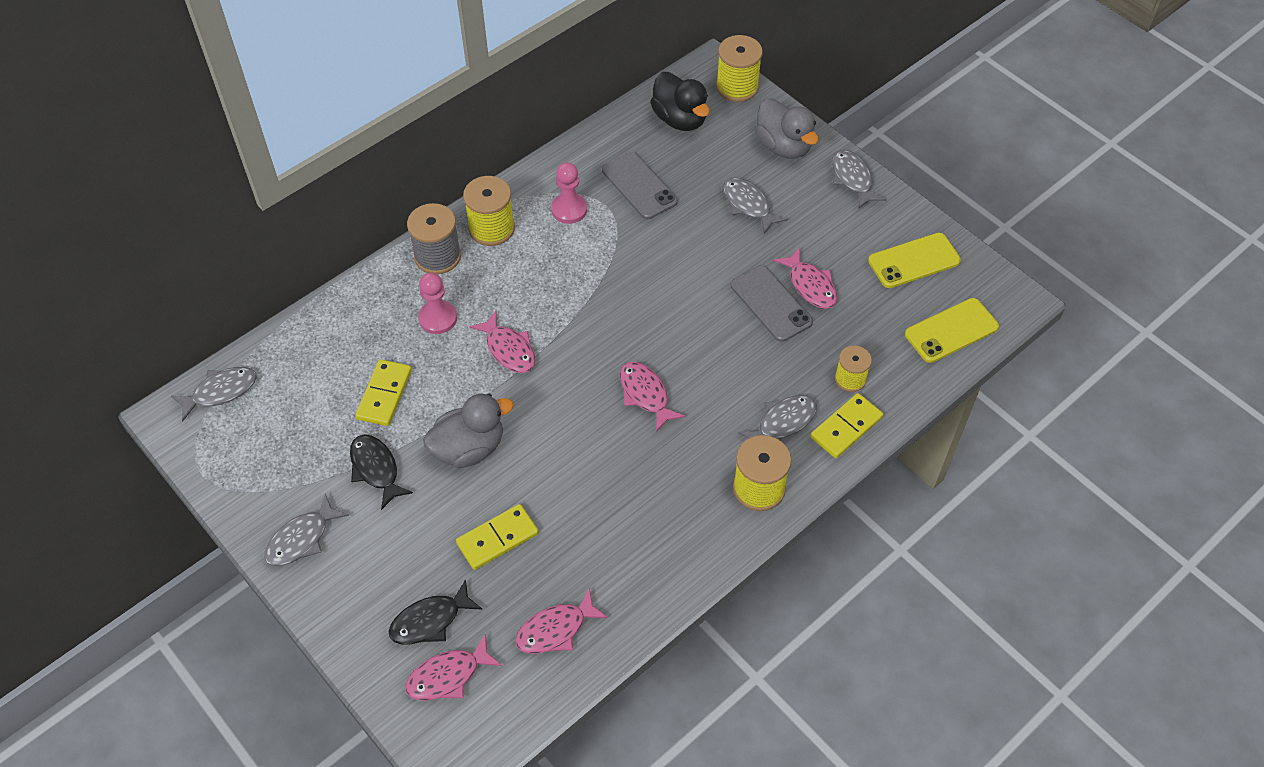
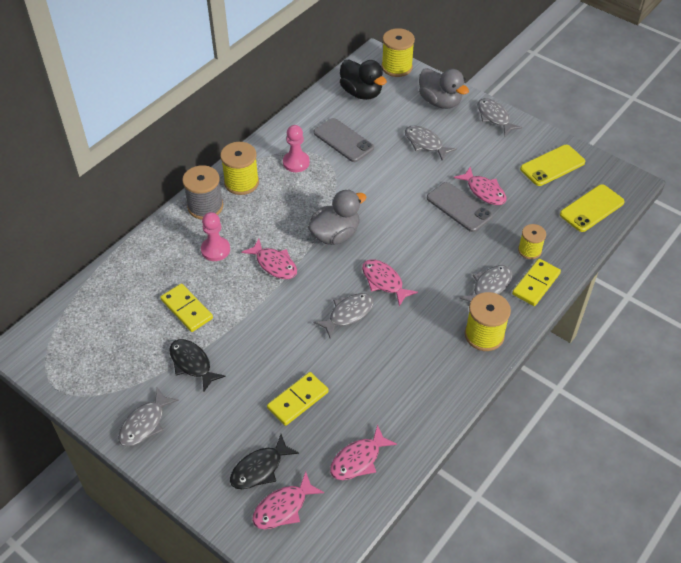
camera: 10 degrees left, 5 degrees down
(220, 392) = (57, 325): grey fish -> grey fish (348, 314)
(384, 394) = (187, 309): yellow domino -> yellow domino turned 45 degrees counterclockwise
(469, 448) = (260, 338): grey duck -> grey duck (335, 235)

